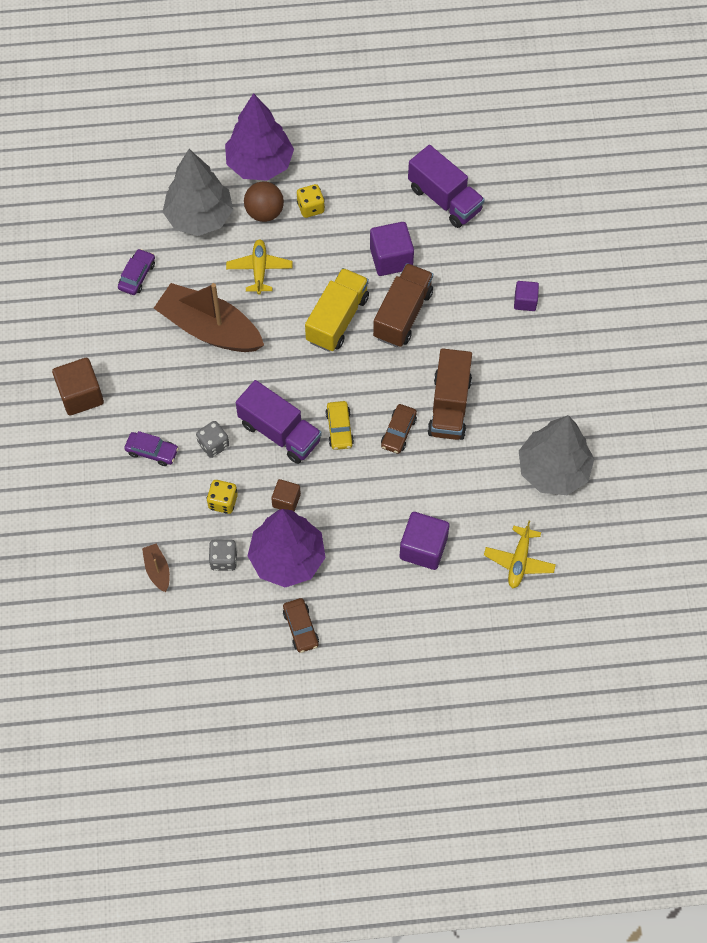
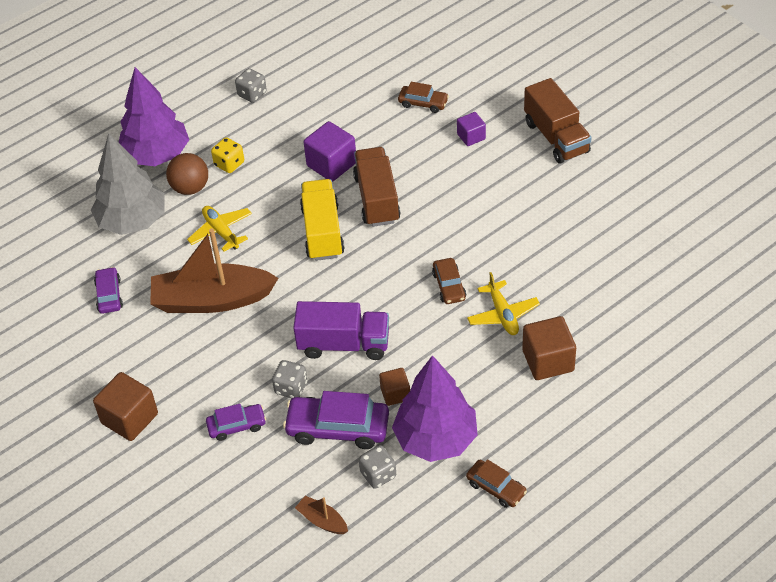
camera: 30 degrees left, 15 degrees down
(223, 502) = (338, 428): yellow dice -> purple car
(339, 428) = (395, 312): yellow car -> none
(377, 148) = (252, 94): none -> grey dice
(423, 548) = (548, 361): purple cube -> brown cube
(444, 199) = (341, 101): purple truck -> none
(449, 406) = (475, 243): brown truck -> brown truck (556, 137)
(511, 243) = (423, 103): none -> brown car
(519, 561) = (636, 323): yellow plane -> yellow plane (502, 314)
(553, 470) = (603, 242): grey tree -> none

